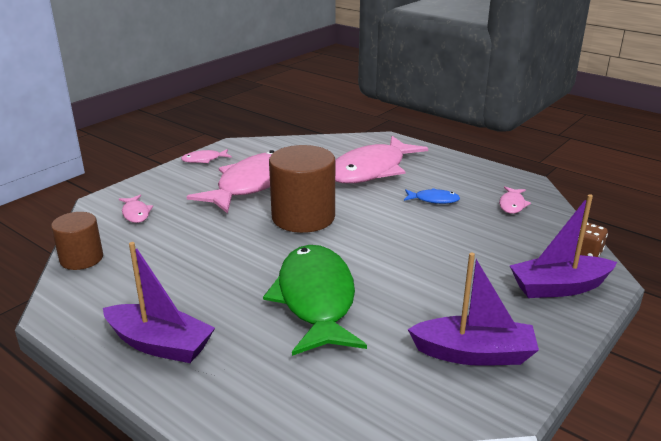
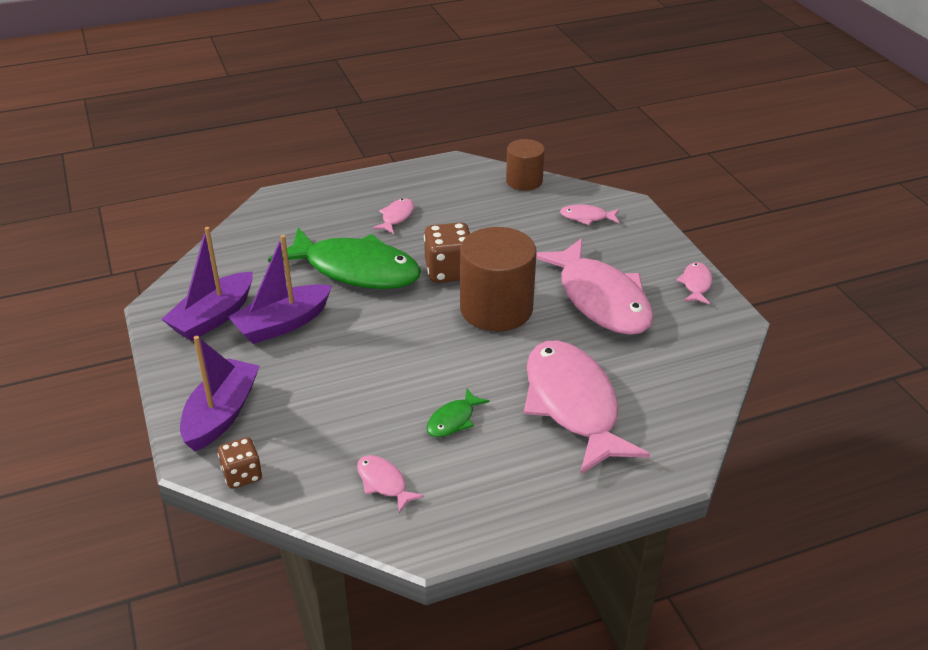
camera: 120 degrees right, 10 degrees up
(160, 344) = (376, 193): purple boat -> purple boat (282, 324)
(202, 311) = (396, 217): none -> pink fish
(272, 251) = (449, 271): none -> brown dice
(434, 200) = (453, 420): blue fish -> green fish

